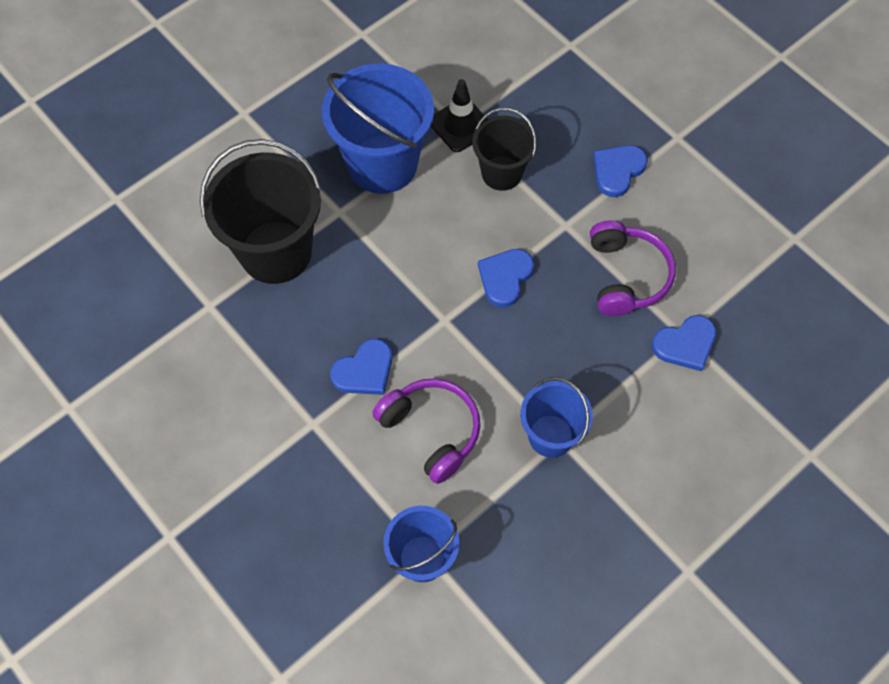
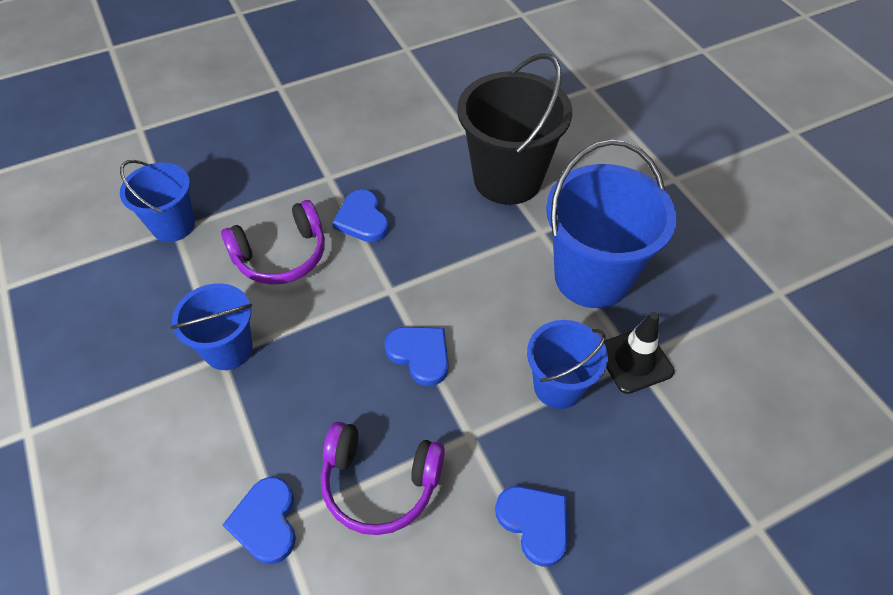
camera: 105 degrees right, 10 degrees down
(501, 173) = (558, 386): black bucket -> blue bucket

